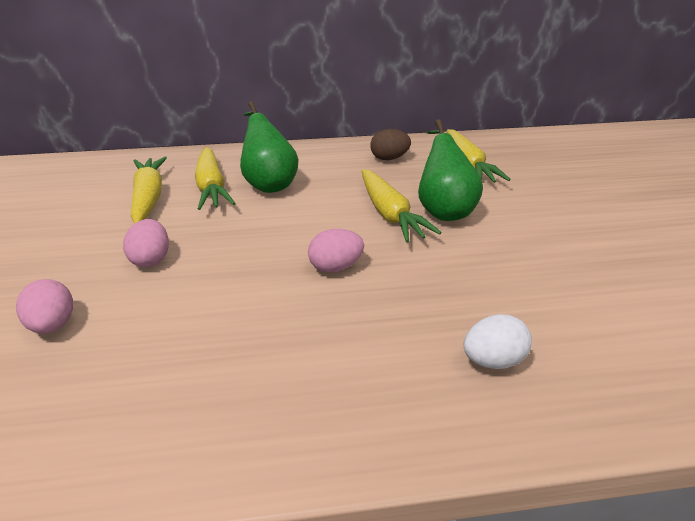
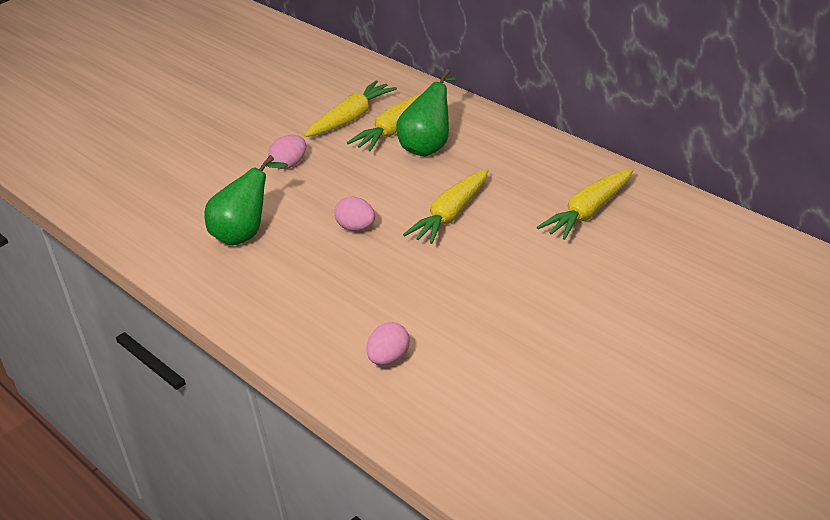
camera: 60 degrees right, 0 degrees up
(53, 325) = (208, 176): pink egg -> pink egg (390, 359)
(389, 158) = (548, 171): brown egg -> none
(443, 209) = (489, 234): green pear -> green pear (246, 234)
(492, 360) = (327, 321): white egg -> none

